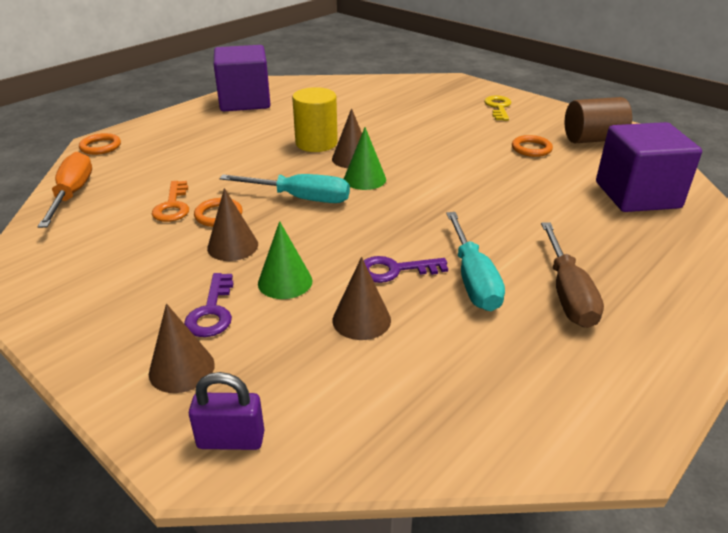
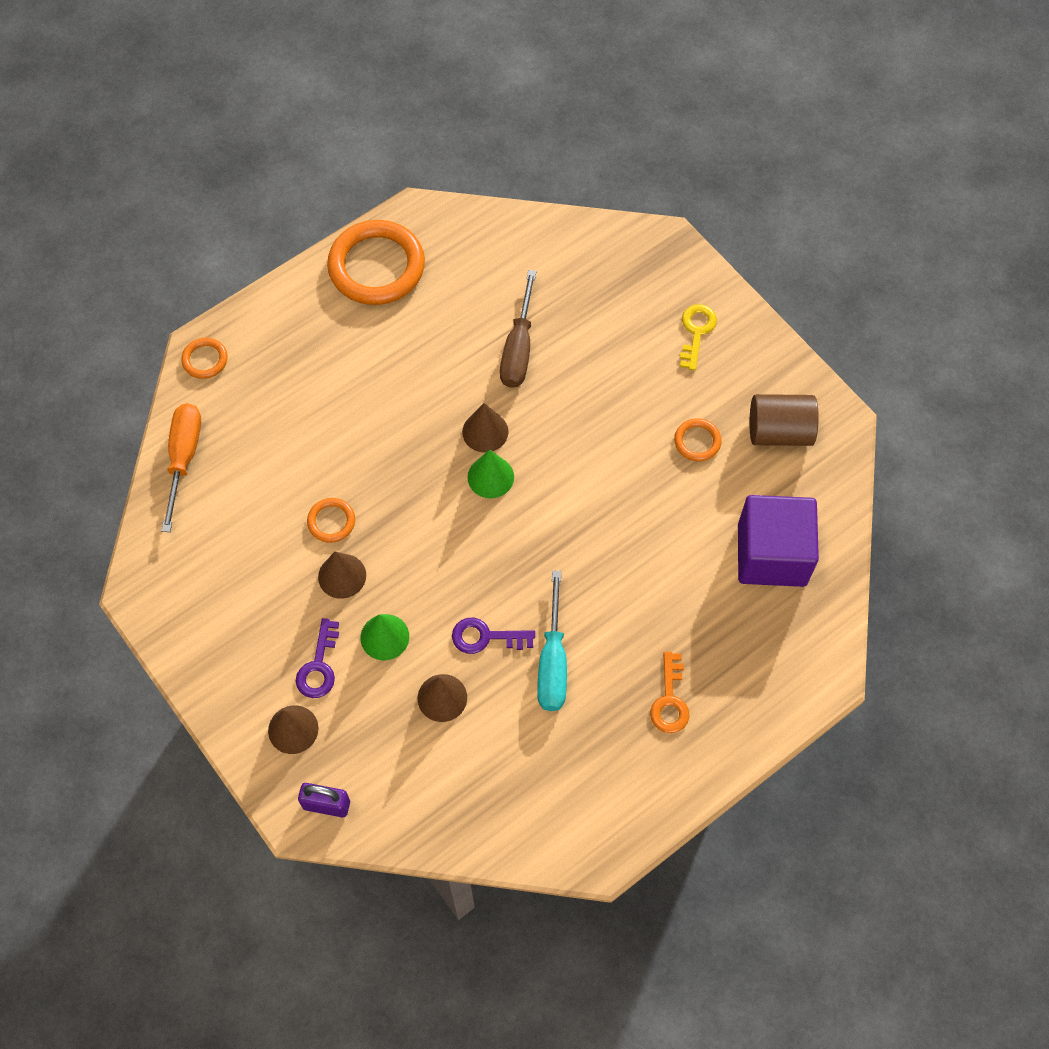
camera: 10 degrees right, 30 degrees up
(173, 206) = (286, 497): orange key -> orange key (670, 700)
(244, 101) = (376, 266): purple cube -> orange ring
(301, 198) = (417, 504): turquoise screwdriver -> none
(316, 143) = (451, 389): yellow cylinder -> none
(568, 293) = (630, 694): brown screwdriver -> brown screwdriver (518, 348)

